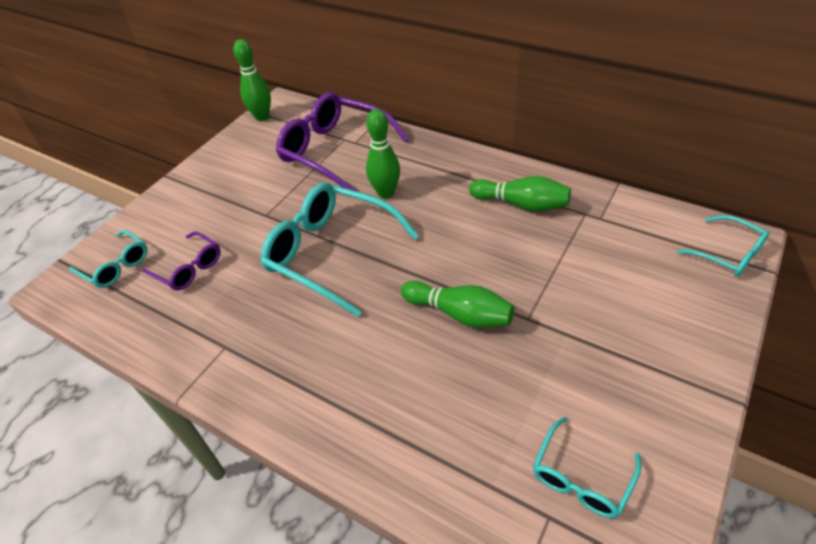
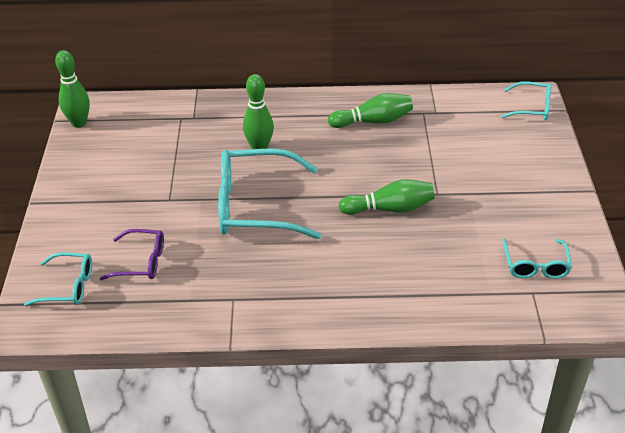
camera: 35 degrees left, 5 degrees down
(335, 151) = (182, 130): purple glasses -> none

